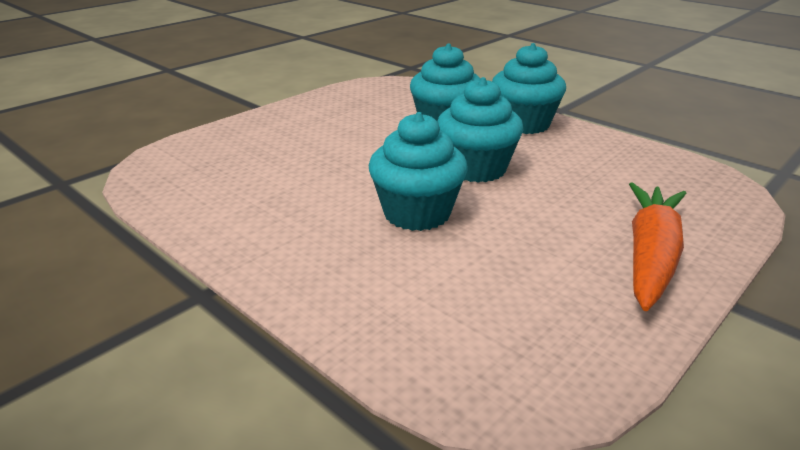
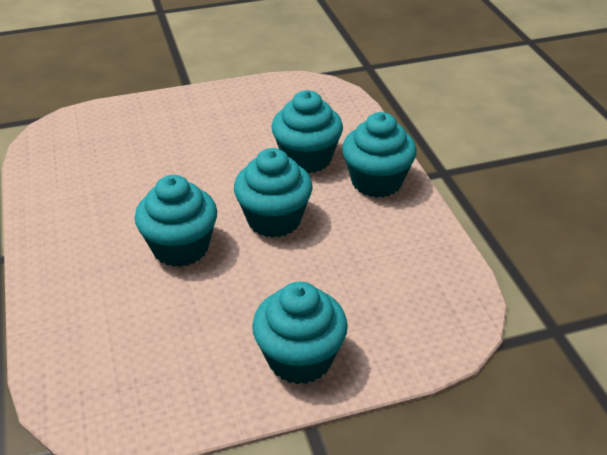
camera: 30 degrees right, 10 degrees up
(650, 255) = (300, 358): orange carrot -> turquoise cupcake

